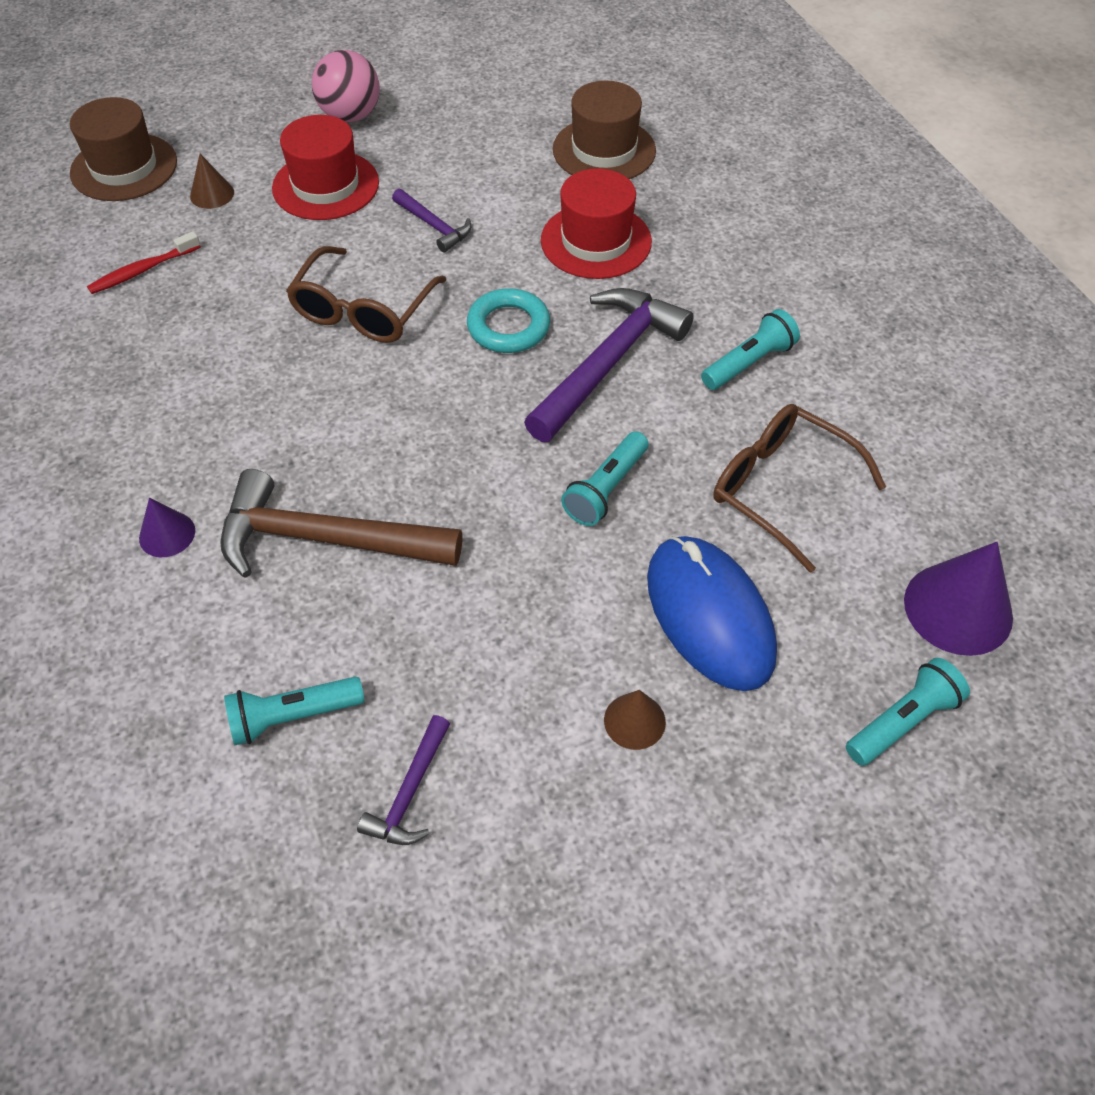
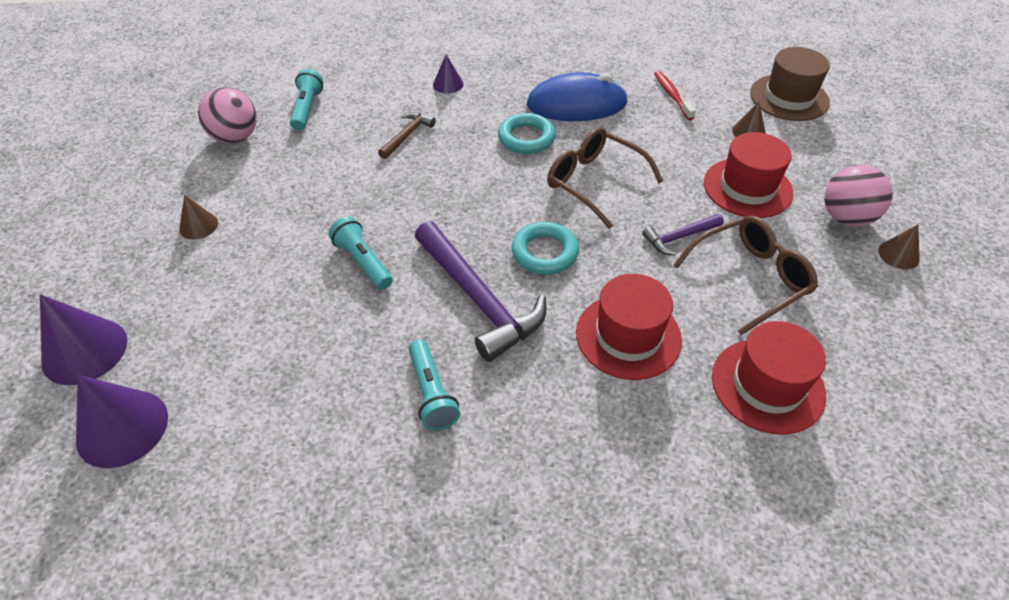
camera: 110 degrees right, 5 degrees down
(289, 397) = (526, 138): none -> turquoise ring
(326, 539) = (407, 135): brown hammer -> brown hammer, size x0.50
(394, 83) = (898, 255): none -> brown cone
(410, 792) = (235, 137): purple hammer -> pink ball
(604, 150) = (767, 385): brown hat -> red hat
(709, 615) = (233, 282): blue mouse -> blue mouse (576, 104)
(782, 489) = (296, 362): brown glasses -> brown glasses (749, 279)
(902, 721) = (84, 351): turquoise flashlight -> purple cone

